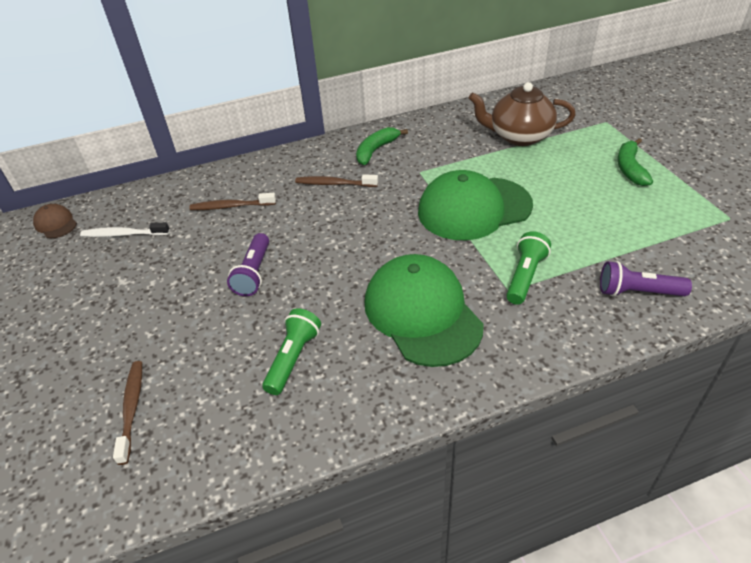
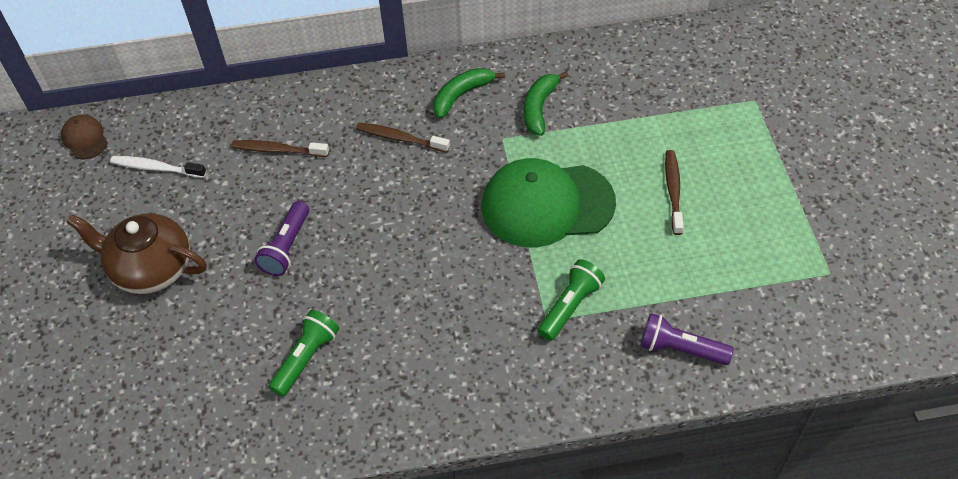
camera: 10 degrees right, 10 degrees up
(132, 409) = (144, 383): brown toothbrush -> brown toothbrush (673, 191)
(422, 313) = (448, 331): green cap -> none
(519, 136) = (638, 105): brown teapot -> brown teapot (151, 269)
(630, 168) = (750, 179): green banana -> green banana (539, 108)

